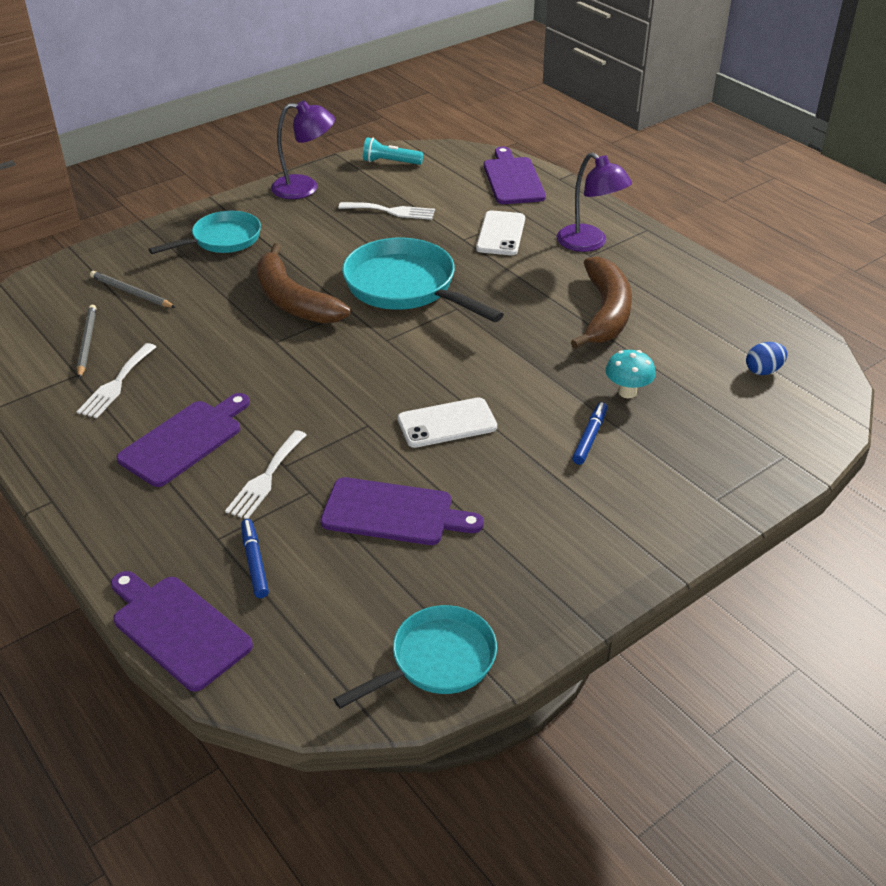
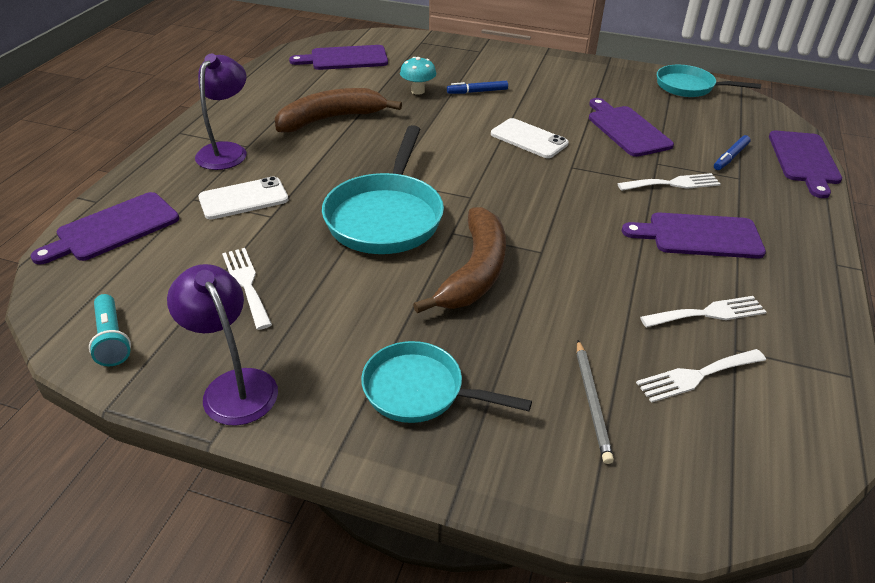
camera: 125 degrees left, 0 degrees up
(87, 343) = (696, 376): grey pencil -> white fork
(763, 371) = (345, 58): blue egg -> purple cutting board

